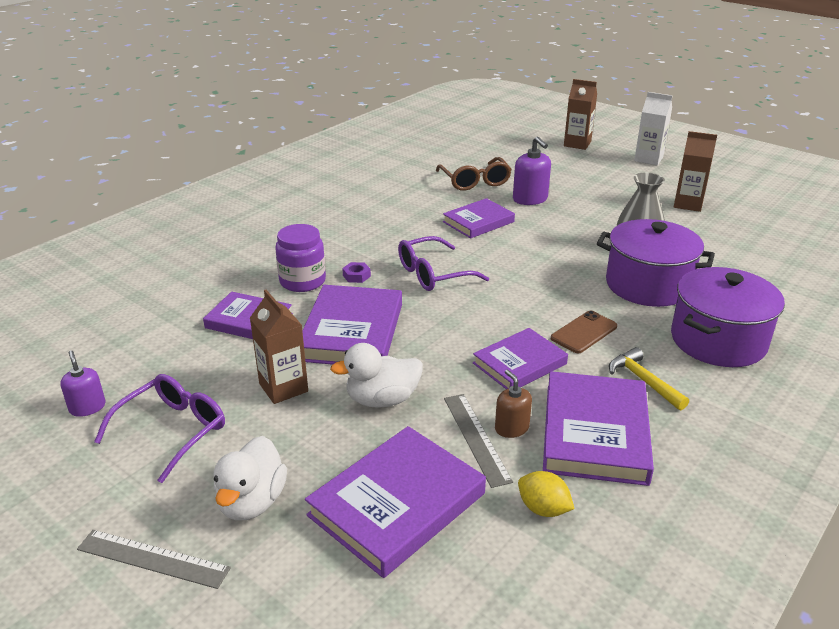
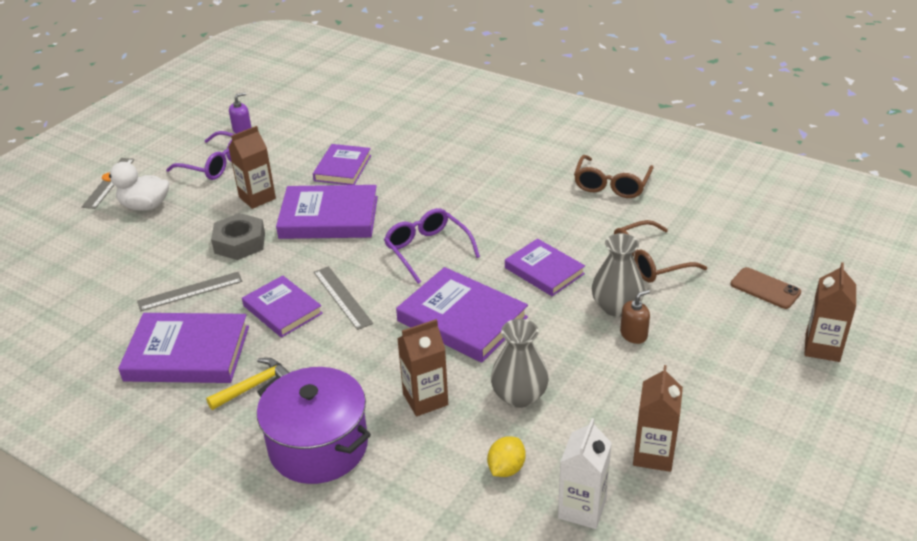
camera: 85 degrees right, 5 degrees up
(302, 281) = (405, 182): purple jar -> none
(356, 276) = (418, 208): purple nut -> none
(361, 183) = (611, 185): none -> brown glasses
(382, 399) = (240, 243): white duck -> grey nut
(397, 504) = (130, 262): purple book -> purple book (462, 319)
(502, 325) = (342, 297): none -> grey ruler
(511, 428) = (199, 308): brown soap dispenser -> brown soap dispenser (633, 335)
(530, 199) = (616, 307): purple soap dispenser -> grey vase
(543, 509) = (112, 326): yellow lemon -> yellow lemon (506, 468)
(584, 332) = (331, 349): brown phone -> brown phone (765, 288)
(648, 159) = (803, 423): white carton -> white carton (582, 508)
(648, 285) = (425, 399): purple pot -> brown carton

